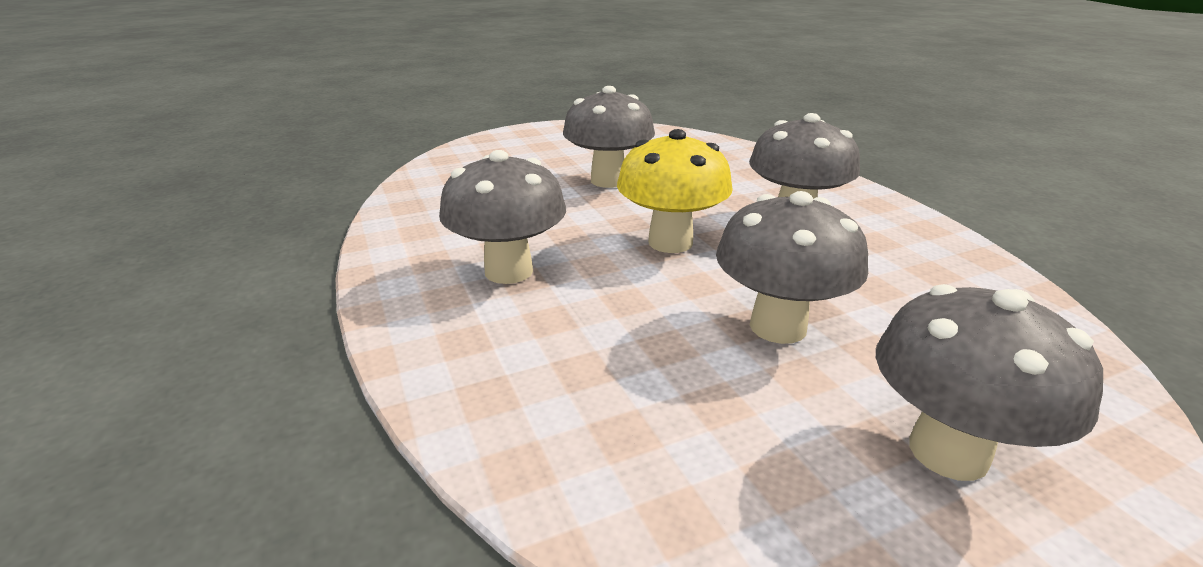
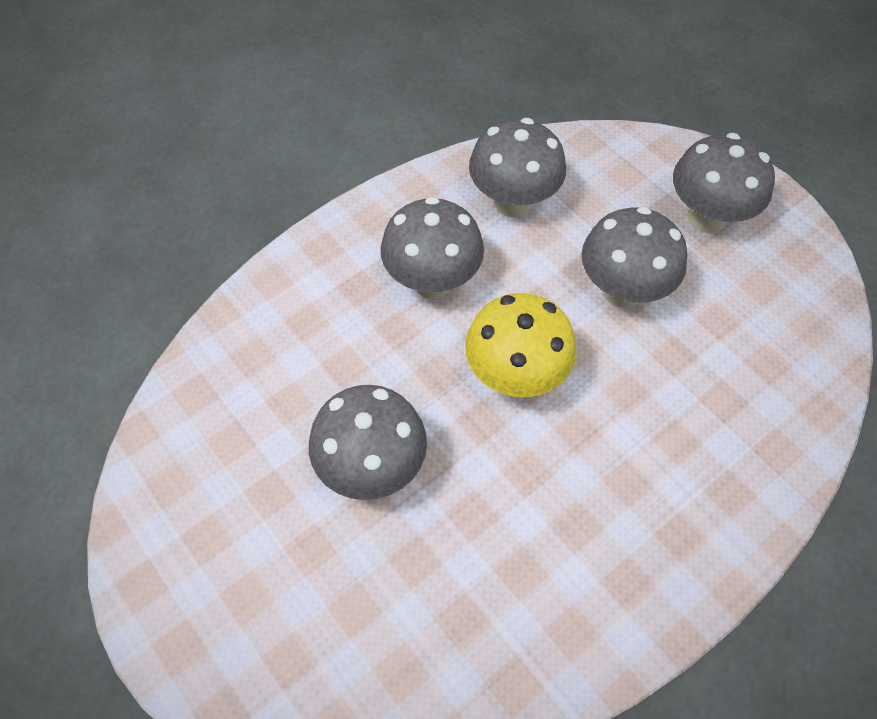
camera: 105 degrees left, 30 degrees up
(508, 271) = (621, 499): grey mushroom -> grey mushroom (513, 202)

